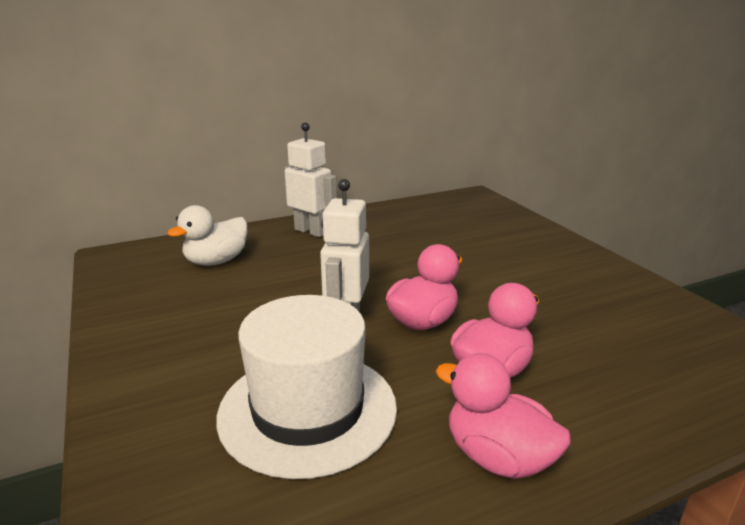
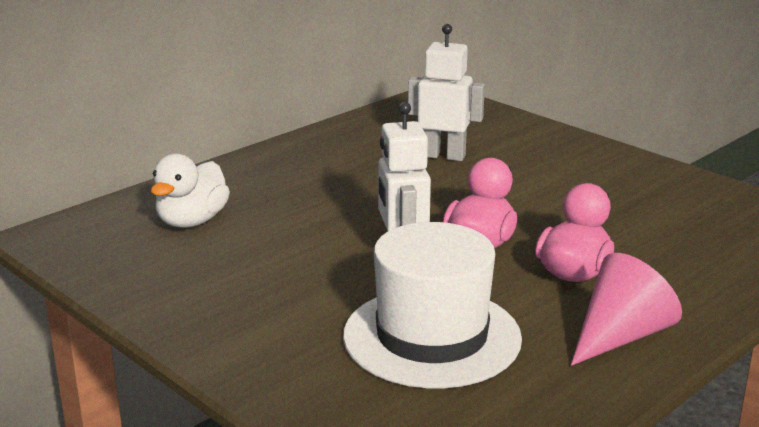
camera: 20 degrees left, 0 degrees up
(311, 231) = (274, 169): white robot -> white robot (443, 156)
(498, 457) = (620, 336): pink duck -> pink cone

